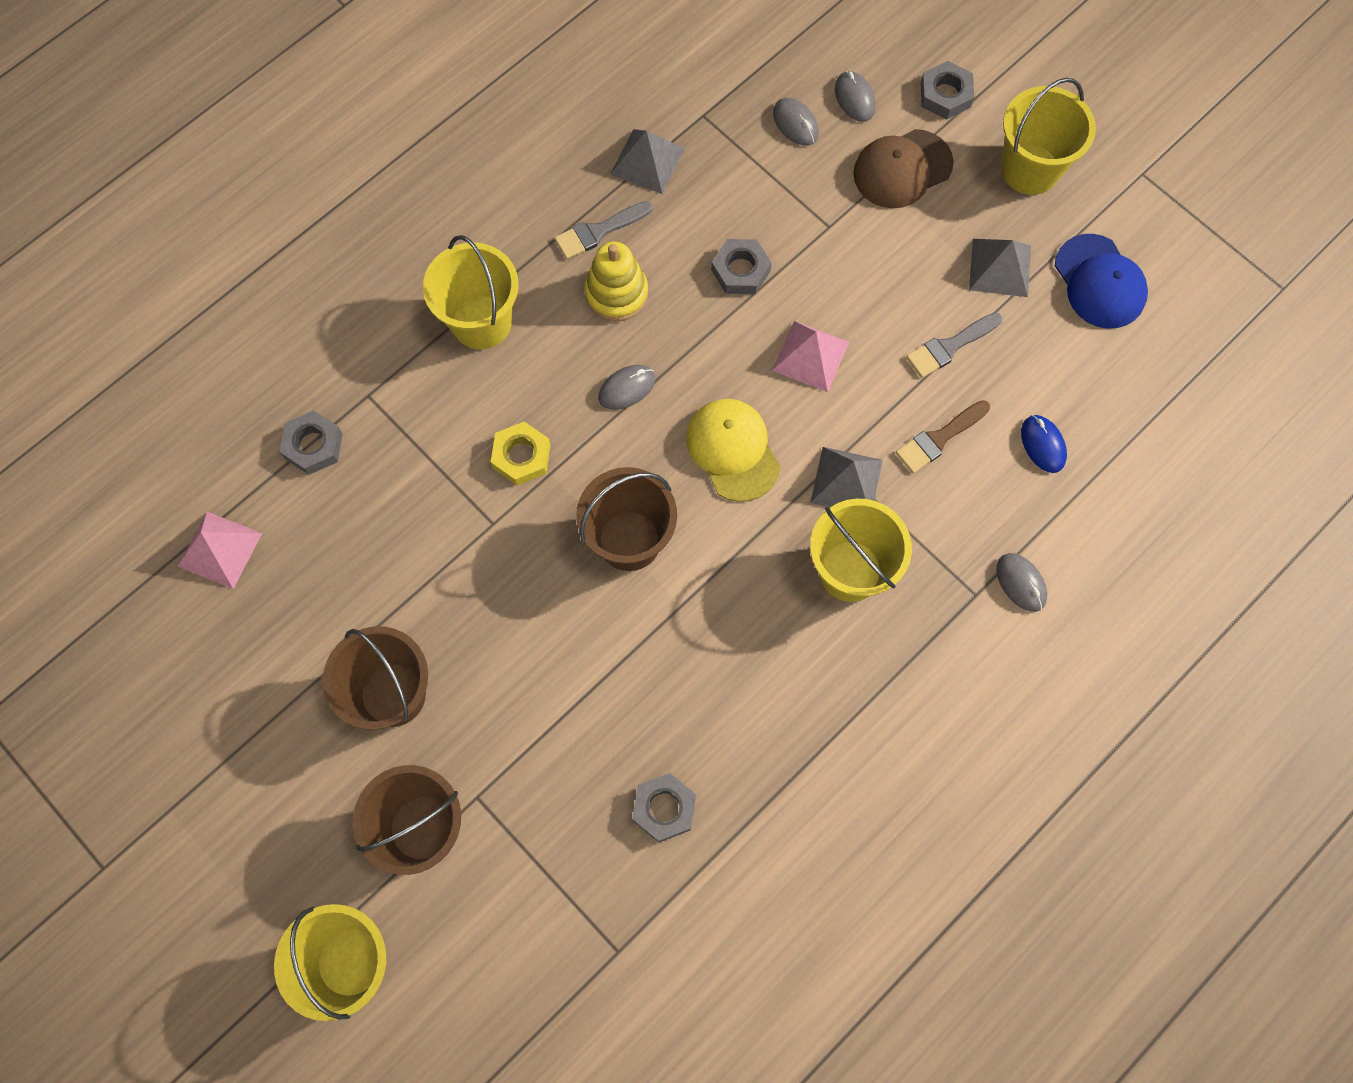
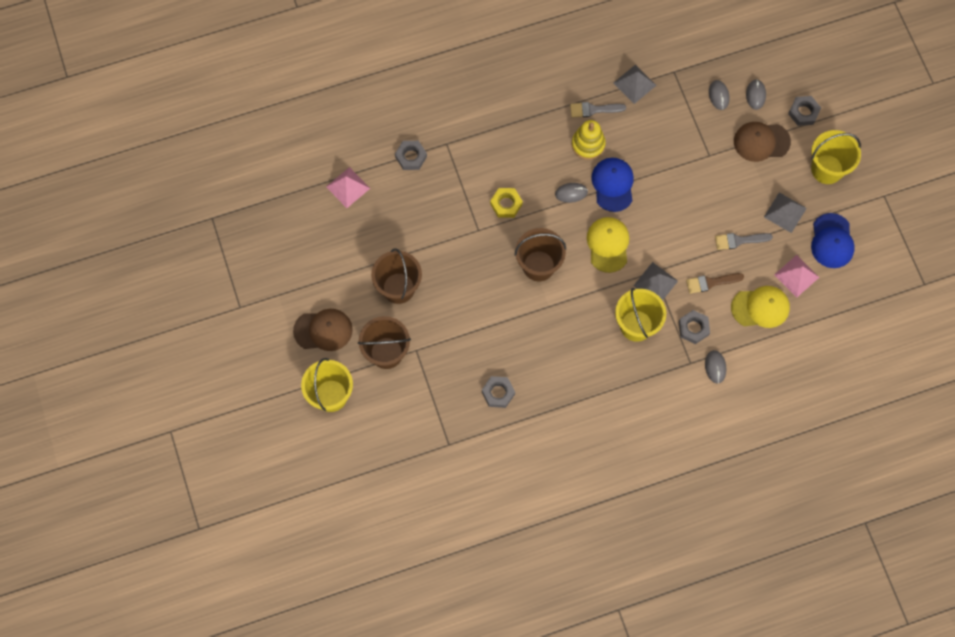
camera: 25 degrees right, 0 degrees up
(284, 840) = (323, 330): none -> brown cap
(481, 322) = (516, 131): yellow bucket -> none
(691, 343) = (613, 185): none -> blue cap
(740, 270) = (654, 159): grey nut -> grey nut (693, 328)
(810, 356) = (668, 215): pink pyramid -> pink pyramid (796, 276)
(1043, 444) = (760, 307): blue mouse -> yellow cap

